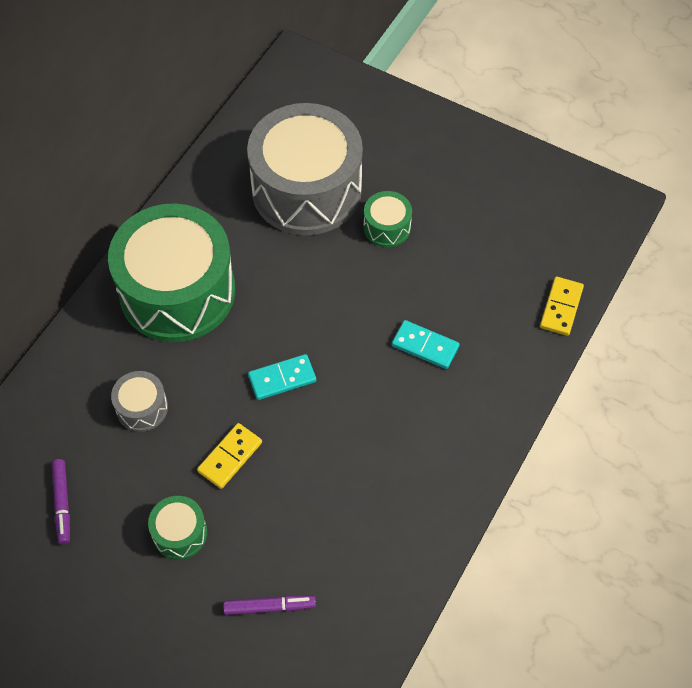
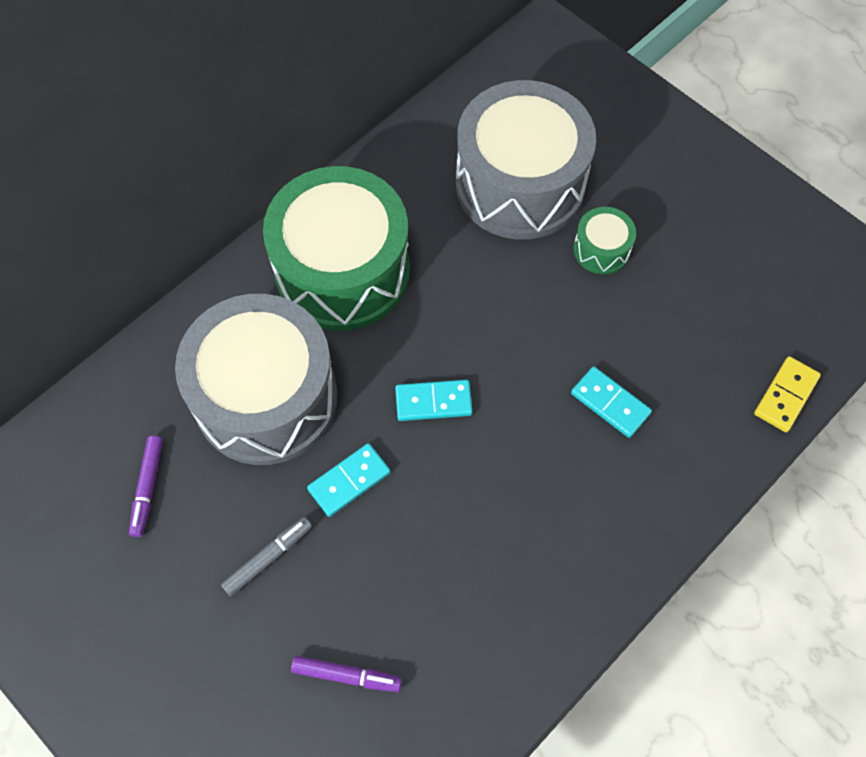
camera: 15 degrees right, 5 degrees up
(142, 408) = (266, 397): grey drum -> grey drum, size x2.36
(180, 533) = (268, 558): green drum -> grey marker
(230, 457) = (349, 481): yellow domino -> turquoise domino

